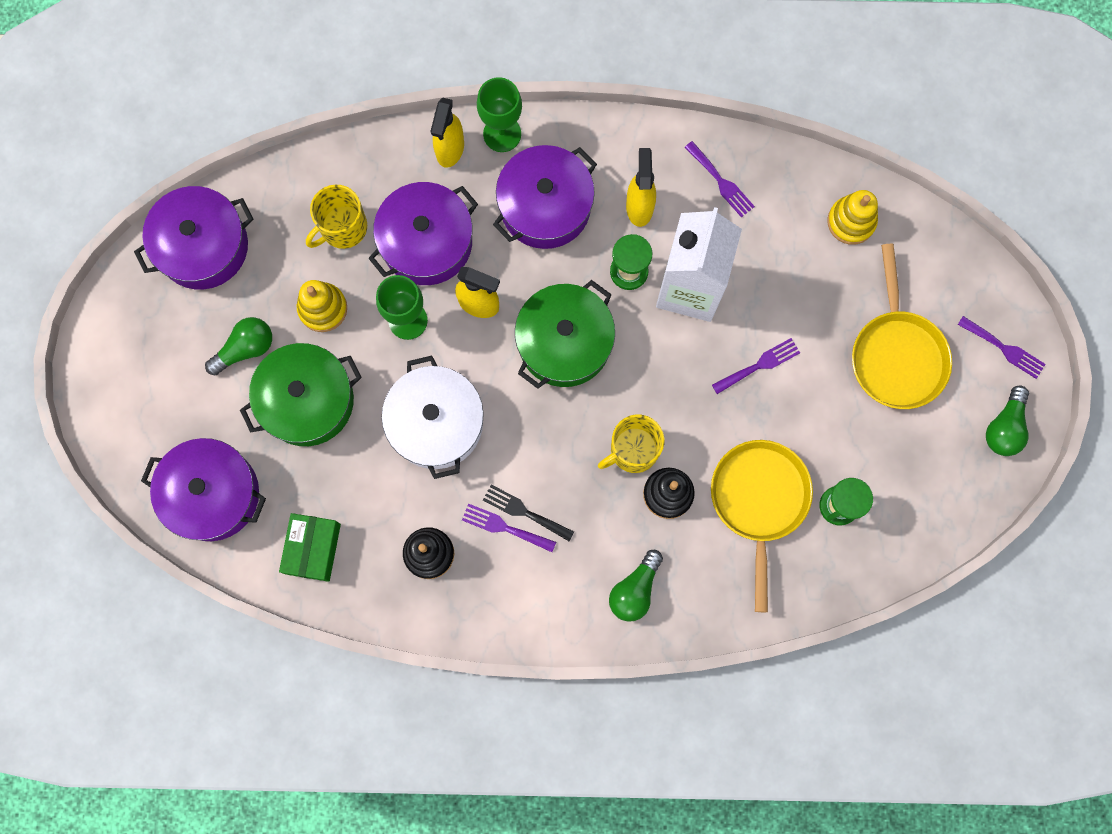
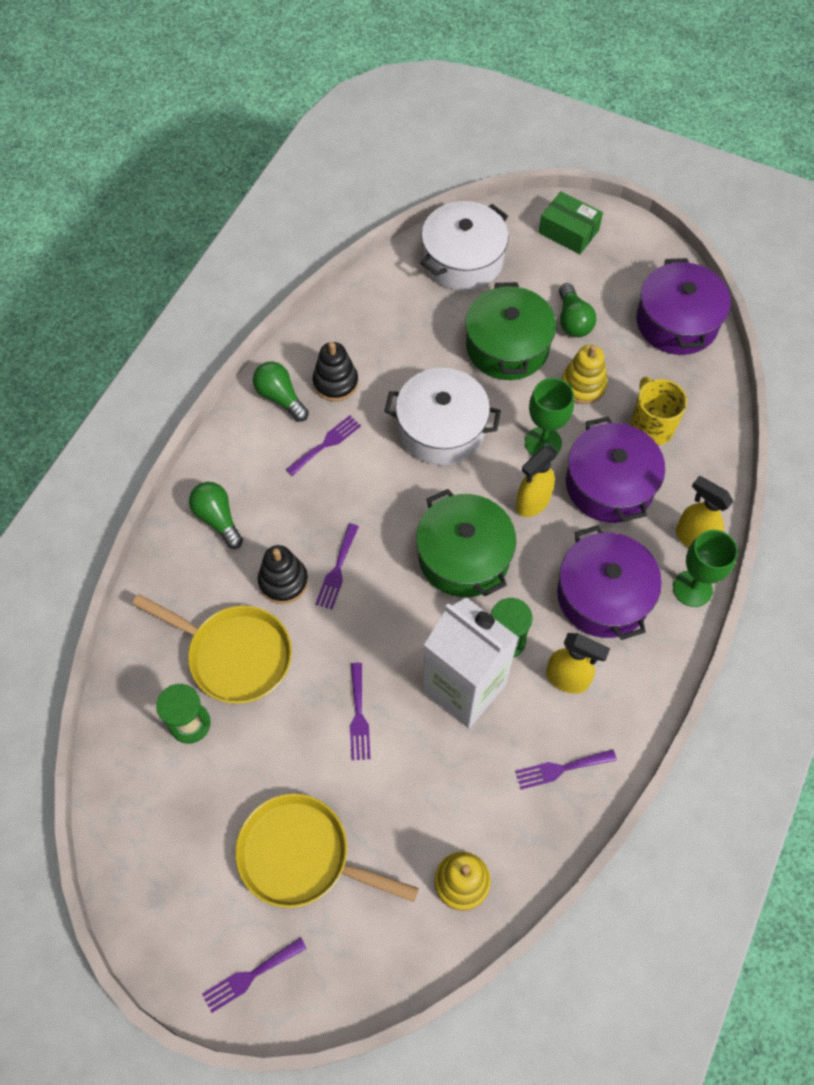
camera: 115 degrees right, 15 degrees down
(212, 494) = (463, 260): purple pot -> white pot
(313, 549) = (384, 308): green box -> green box (568, 231)
(524, 512) = (331, 463): black fork -> none
(633, 450) = (337, 570): yellow mug -> purple fork
(1004, 427) = (172, 929): green light bulb -> green light bulb (280, 397)

